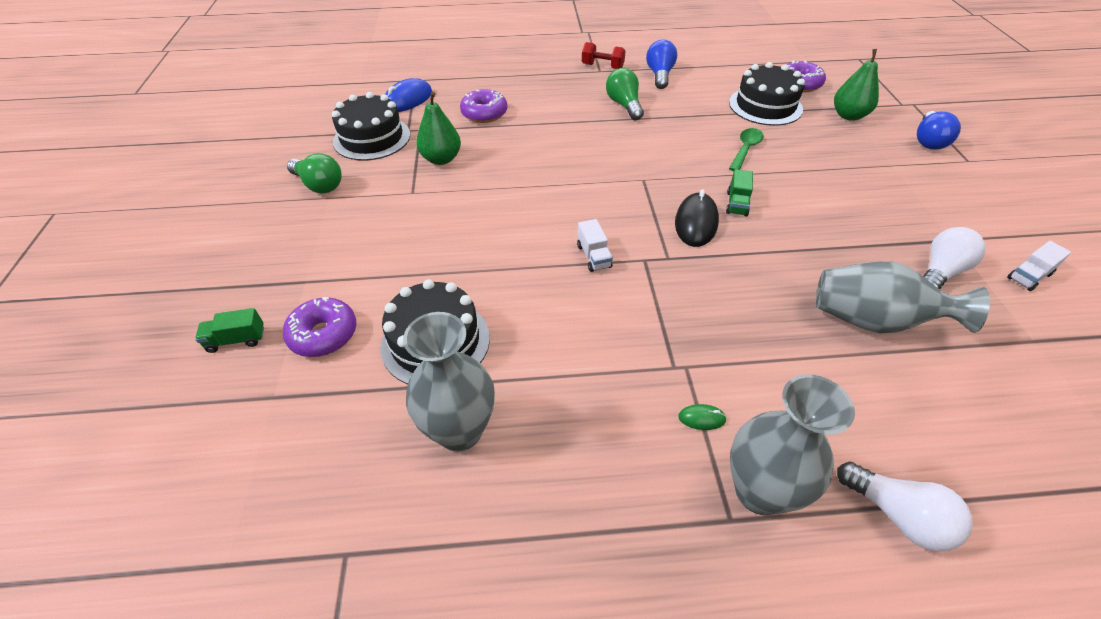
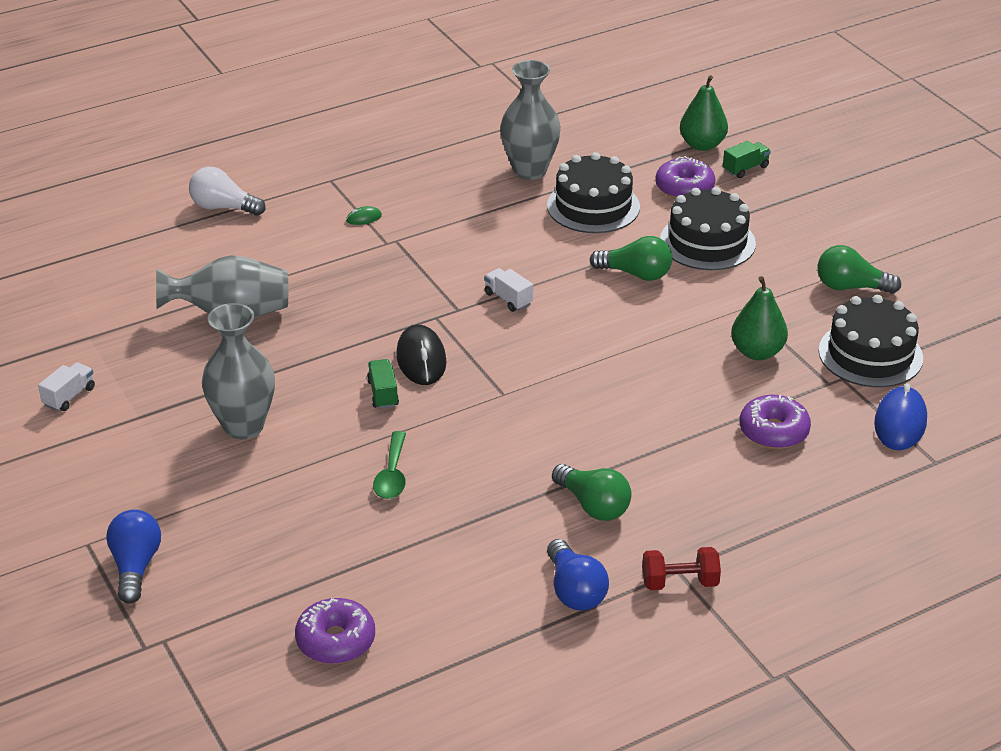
camera: 155 degrees right, 10 degrees down
(466, 247) = (636, 274): none -> green light bulb
(759, 491) = (315, 195): grey vase -> grey vase (243, 426)
(765, 106) = (382, 568): black cake -> black cake (707, 242)
(848, 116) = (251, 585): green pear -> green pear (702, 145)
(940, 272) = (160, 376): white light bulb -> none

